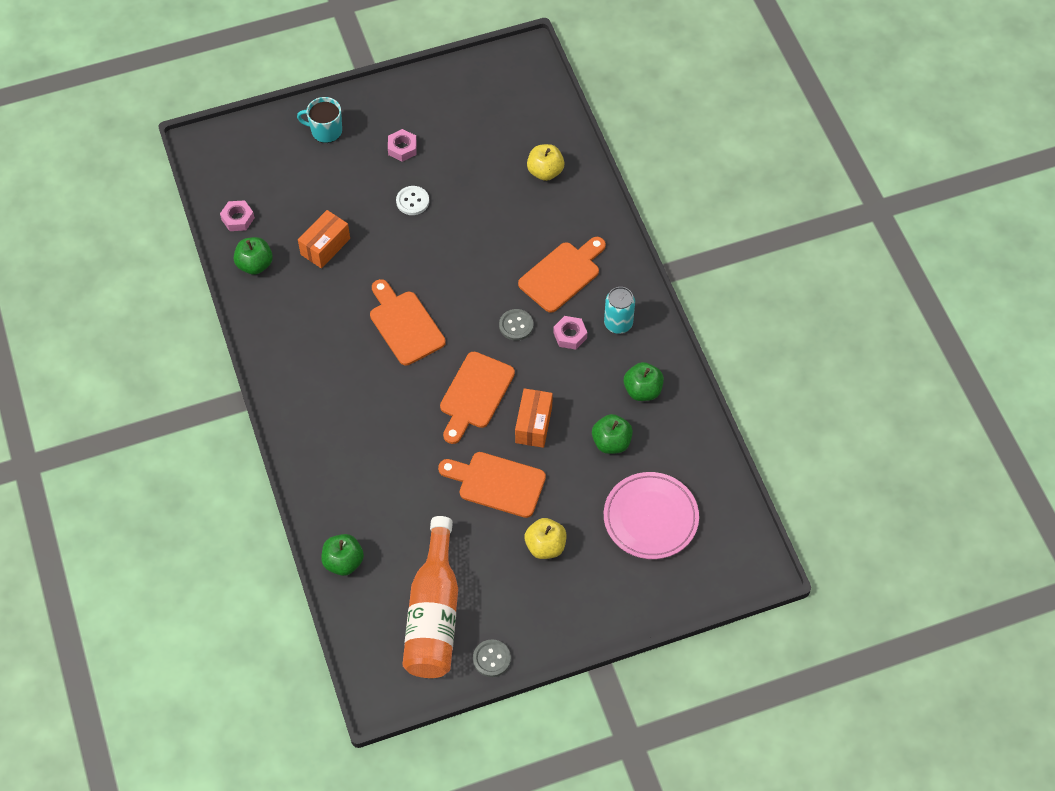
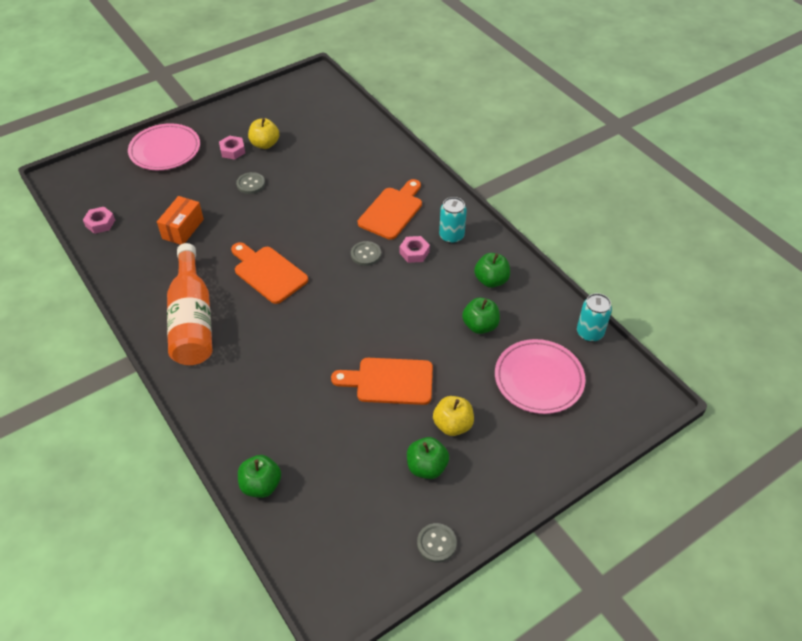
camera: 15 degrees left, 10 degrees down
(255, 264) = (122, 254): green apple -> green apple (427, 467)
(325, 131) = (165, 150): turquoise mug -> pink plate
(412, 201) = (251, 184): white button -> grey button
(434, 614) = (365, 514): orange bottle -> orange bottle (192, 320)
(475, 394) = (346, 313): orange cutting board -> none
(533, 424) = (406, 326): orange box -> none
(545, 171) = (354, 145): yellow apple -> yellow apple (265, 144)
(725, 479) = (589, 333): none -> turquoise can

